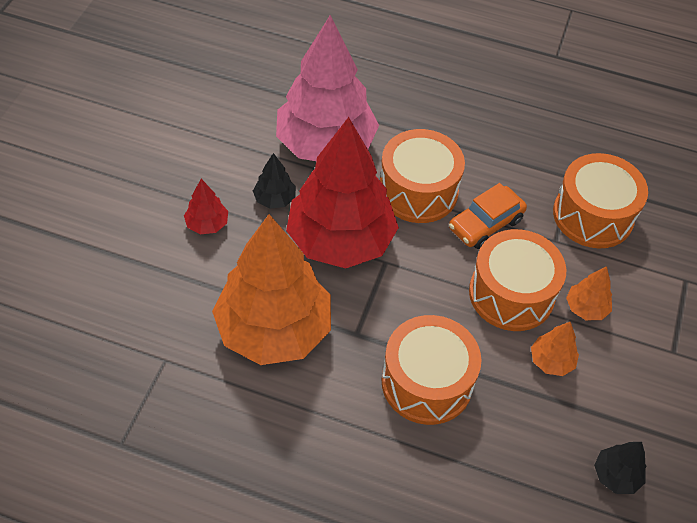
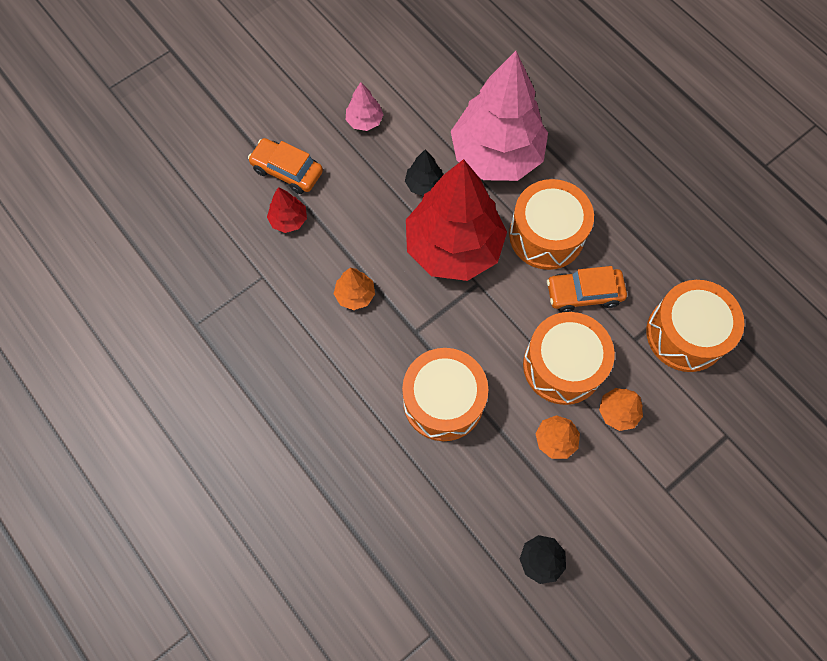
camera: 35 degrees right, 15 degrees up
(126, 249) = (287, 171): none -> orange car
(177, 169) = (364, 121): none -> pink tree
(207, 224) = (359, 180): red tree -> red tree (288, 220)
(274, 330) = (355, 295): orange tree -> orange tree, size x0.41

